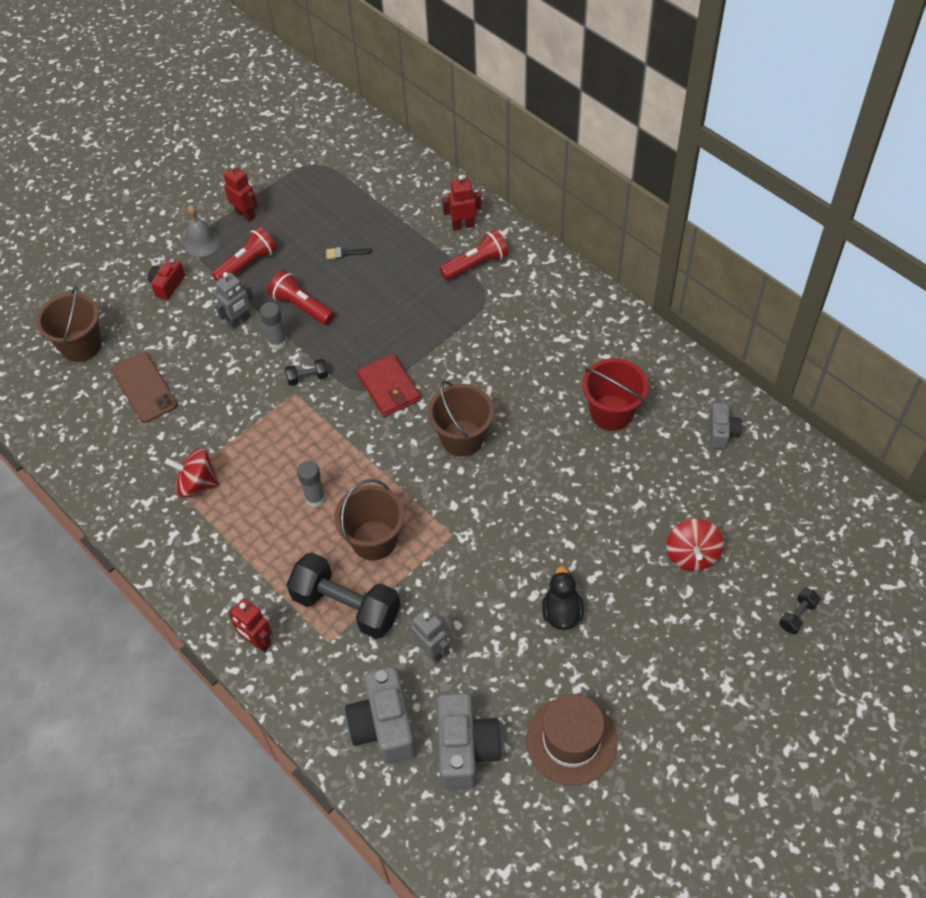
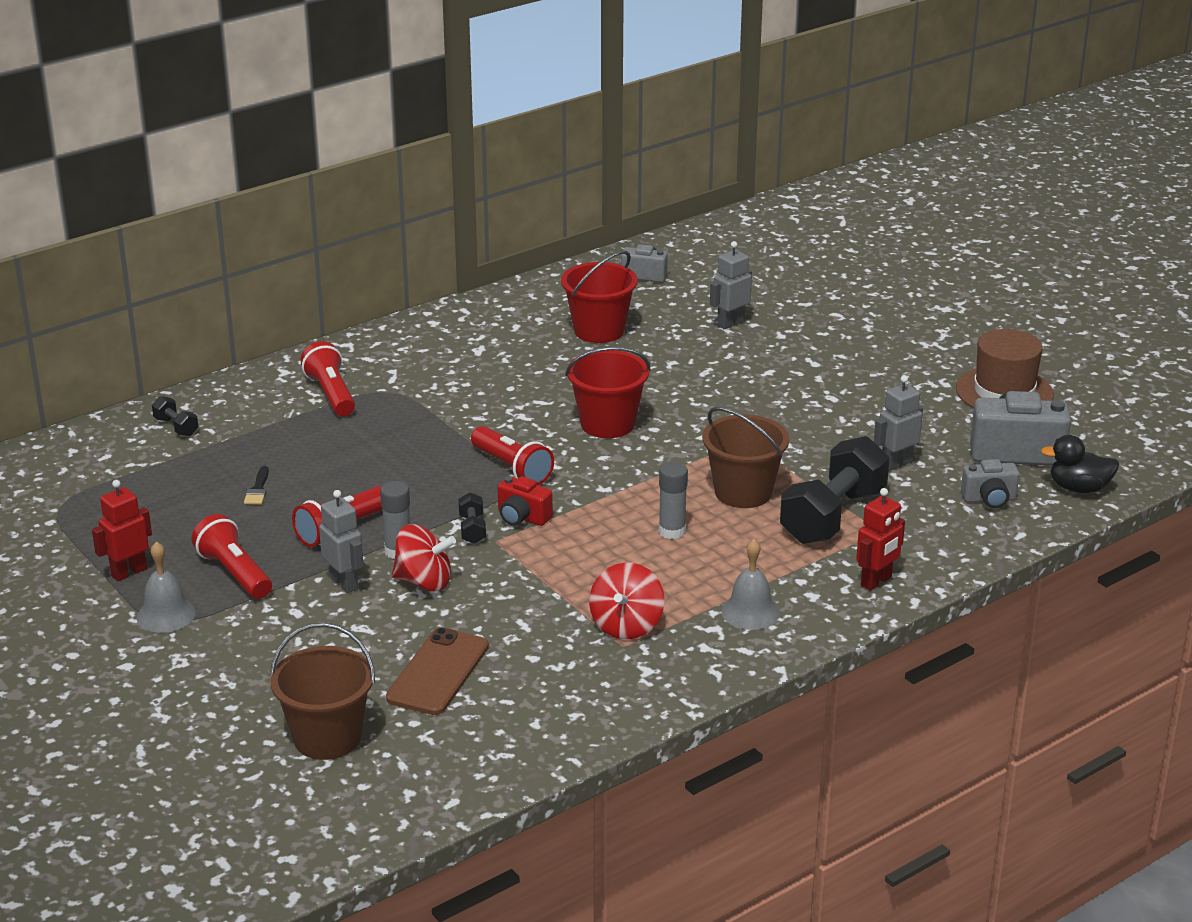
camera: 85 degrees left, 25 degrees down
(144, 388) = (438, 672): brown phone -> brown phone turned 45 degrees counterclockwise
(167, 285) = (239, 649): red camera -> red camera (522, 517)
(215, 558) = (750, 612): none -> grey bell
(384, 726) = (989, 499): grey camera -> grey camera, size x0.56
(389, 388) = (512, 469): red wallet -> red flashlight
(462, 438) = (607, 424): brown bucket -> red bucket
(463, 225) = (257, 398): red robot -> none
(562, 612) = (855, 383): black duck -> black duck (1079, 488)
(648, 507) = (730, 323): none -> grey robot
(692, 555) = (794, 307): red spinning top -> red spinning top (424, 582)
(797, 615) = (870, 266): black dumbbell -> black dumbbell (176, 427)

